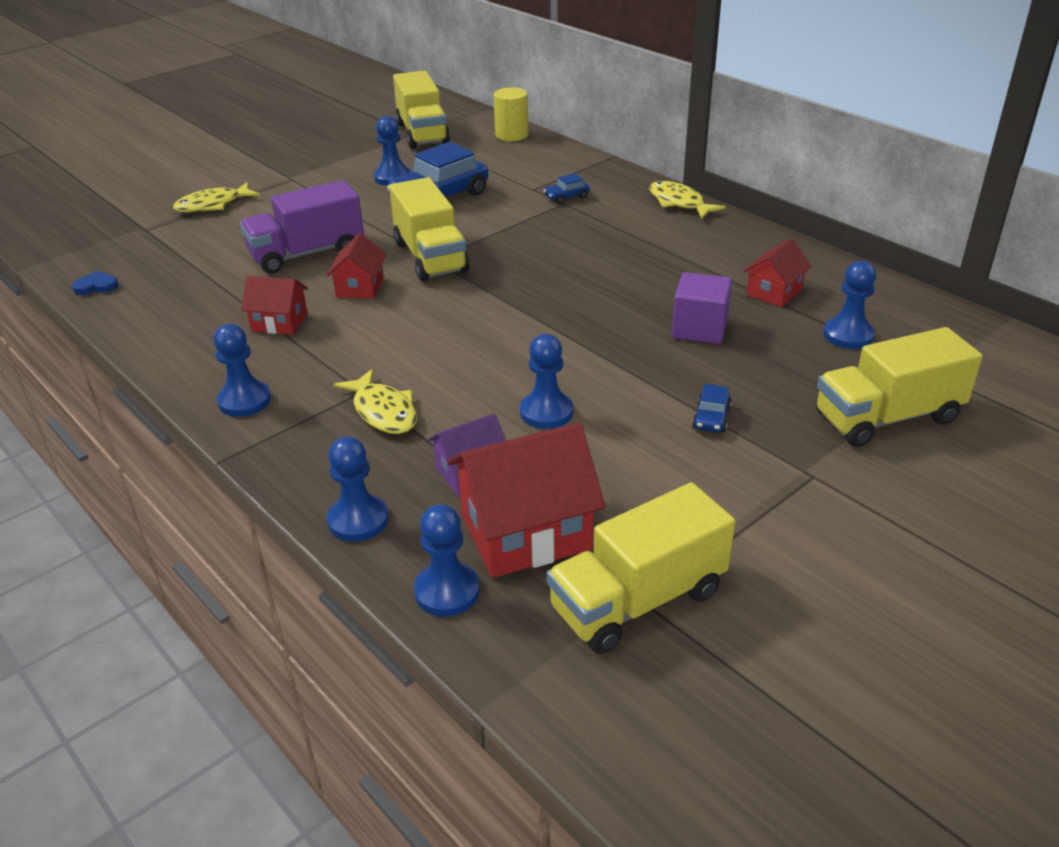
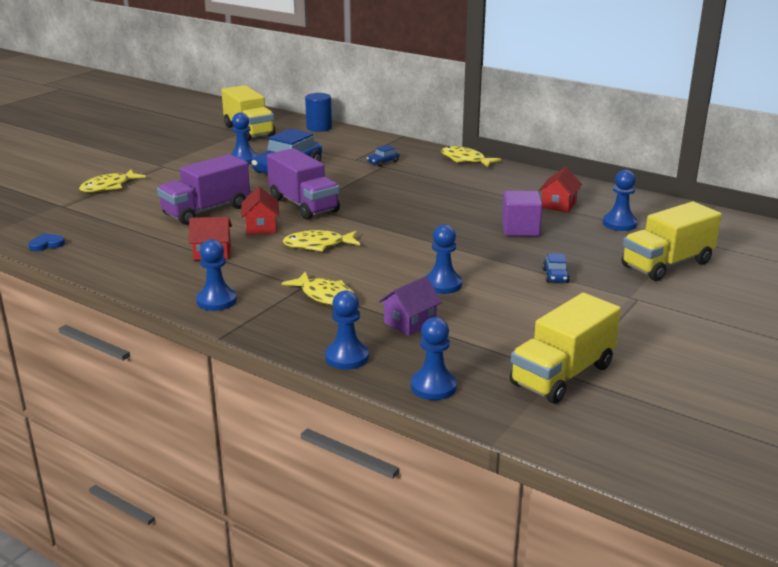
camera: 15 degrees left, 10 degrees down
(415, 325) = (318, 245): none -> yellow fish
(430, 257) = (303, 205): yellow truck -> purple truck
(511, 135) = (319, 128): yellow cylinder -> blue cylinder
(526, 532) = (467, 349): red house -> none

